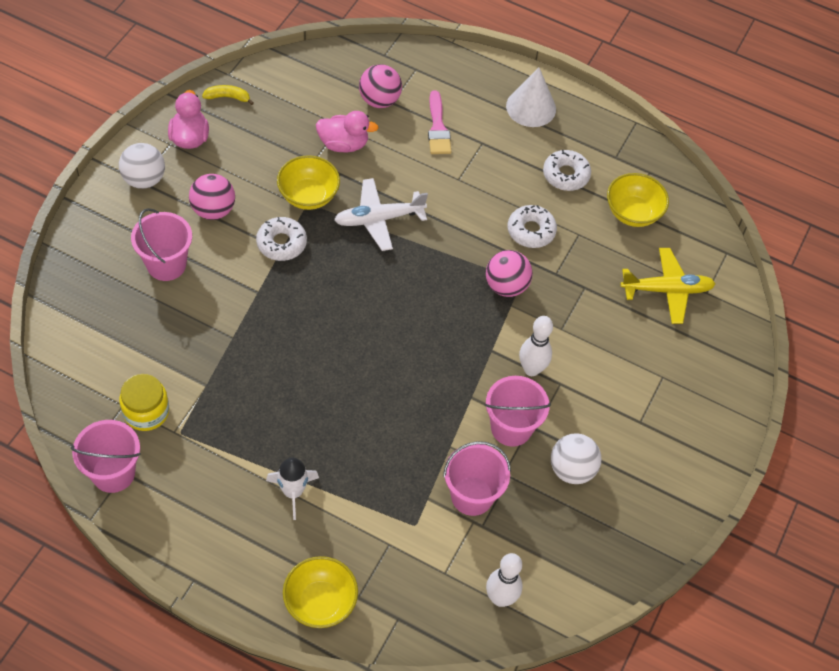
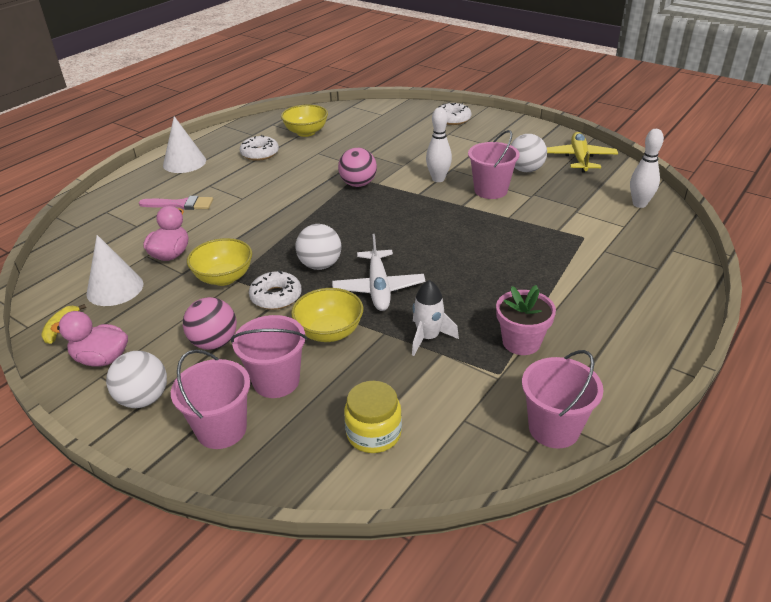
camera: 75 degrees left, 20 degrees down
(146, 412) = (473, 400): yellow jar -> yellow jar (374, 433)
(224, 452) = (521, 342): none -> pink flower pot
(285, 117) = (115, 288): none -> white cone
(293, 492) = (561, 299): white rocket -> white rocket (428, 338)
(320, 602) = (670, 288): yellow bowl -> yellow bowl (329, 332)
(336, 271) = (320, 265): none -> white ball
(378, 219) = (268, 239): white plane -> white plane (379, 288)
(379, 100) = (130, 232): pink ball -> none
(472, 496) = (553, 210): pink bucket -> pink bucket (221, 429)
(531, 231) = (308, 170): white donut -> white donut (453, 119)
(667, 290) = (377, 126): yellow plane -> yellow plane (579, 158)

